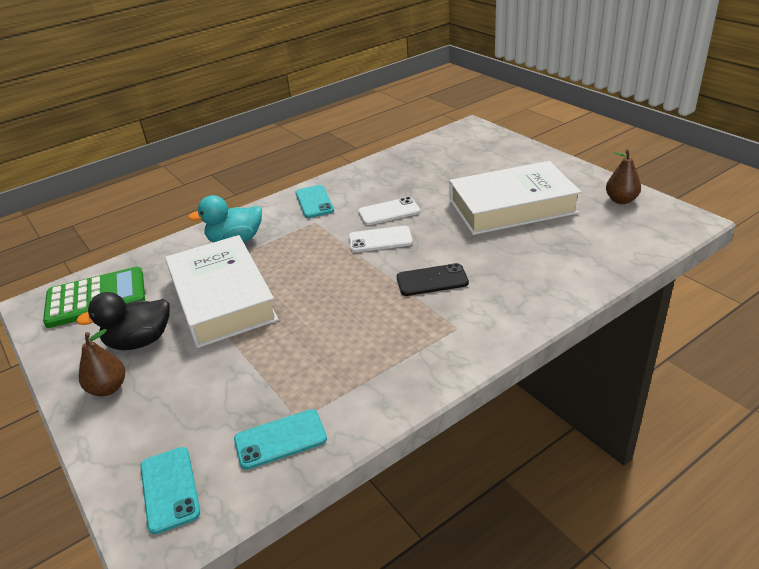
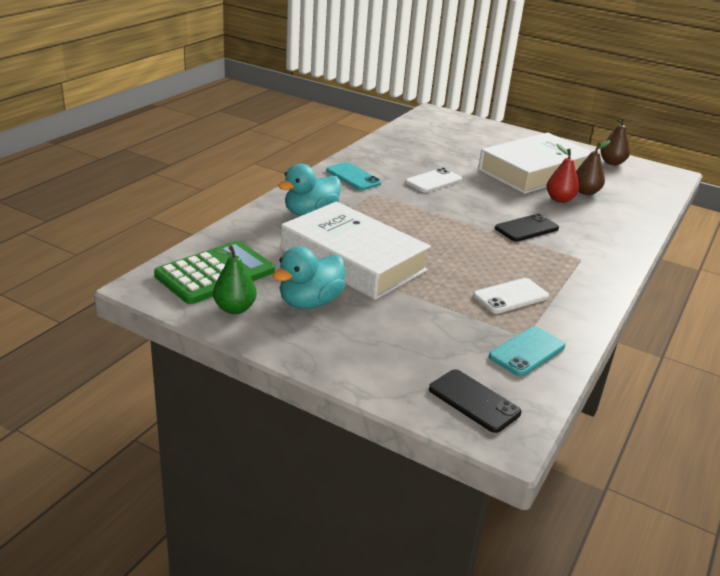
camera: 30 degrees left, 5 degrees down
(75, 338) = (235, 308): none -> green pear
(108, 388) = (323, 342): brown pear -> brown pear (585, 192)
(140, 341) = (310, 302): black duck -> turquoise duck
(170, 489) = (474, 401): turquoise phone -> black phone
(380, 240) = (450, 203): white phone -> white phone (510, 296)
(507, 246) = (559, 199): none -> red pear

